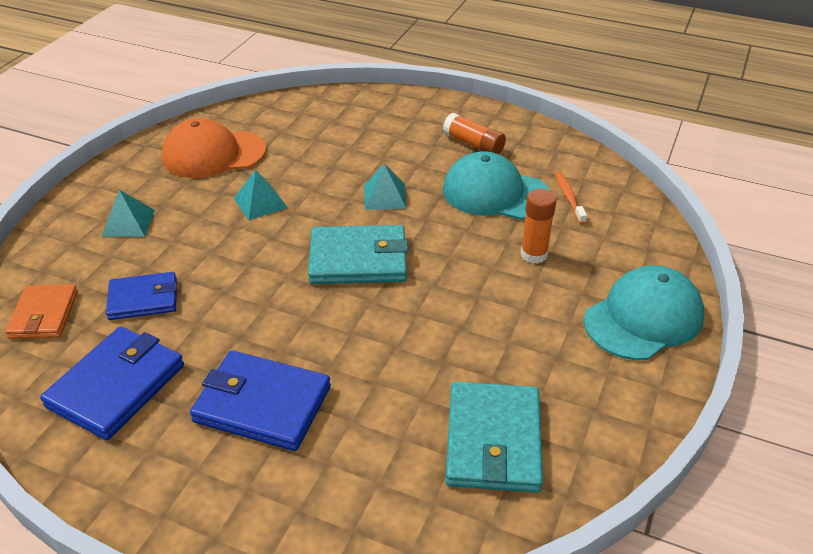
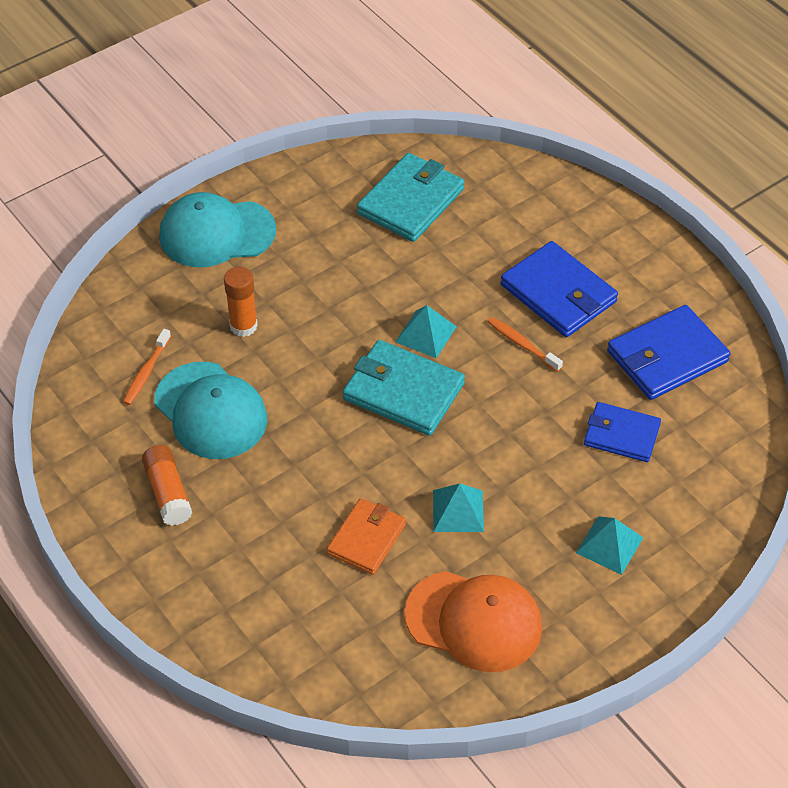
camera: 150 degrees left, 10 degrees up
(44, 314) = (717, 457): orange wallet -> orange wallet (367, 538)
(274, 338) = (522, 344): none -> orange toothbrush
(385, 196) = (324, 459): turquoise pyramid -> turquoise pyramid (425, 334)

